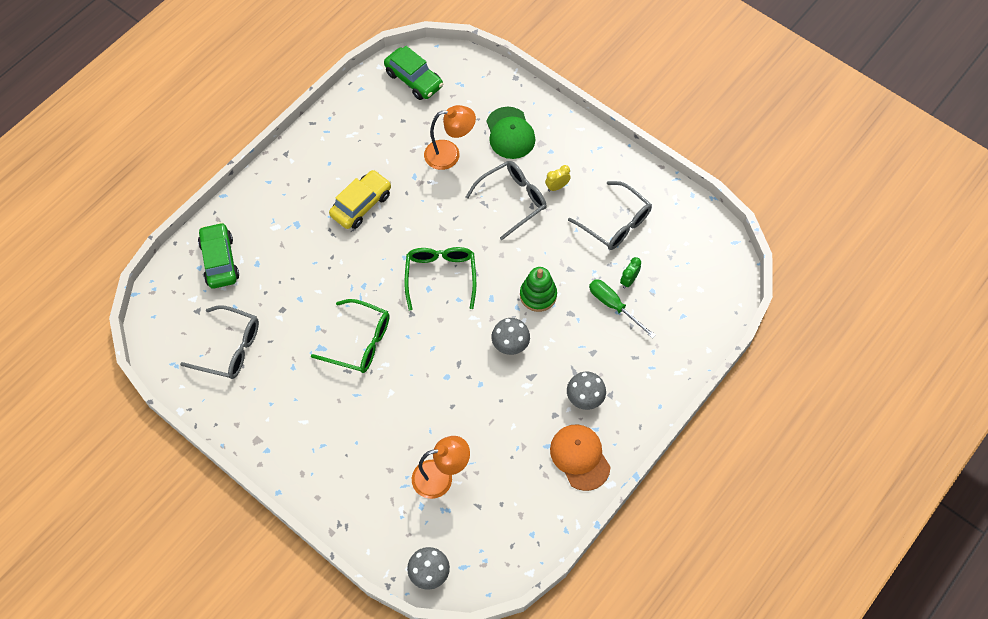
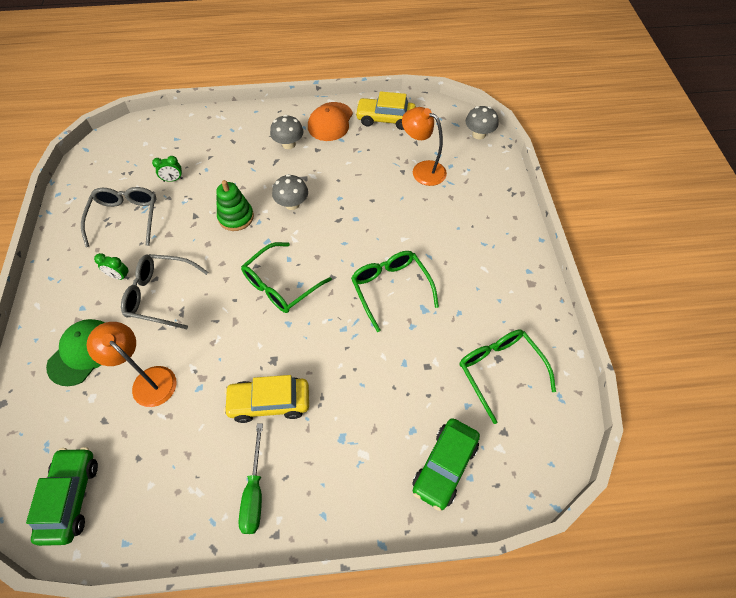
camera: 135 degrees left, 5 degrees down
(229, 348) = (500, 371): grey glasses -> green glasses
(534, 509) = (385, 119): none -> yellow car
(557, 187) = (119, 276): yellow clock -> green clock
(614, 306) = (203, 174): green screwdriver -> green screwdriver (254, 492)

